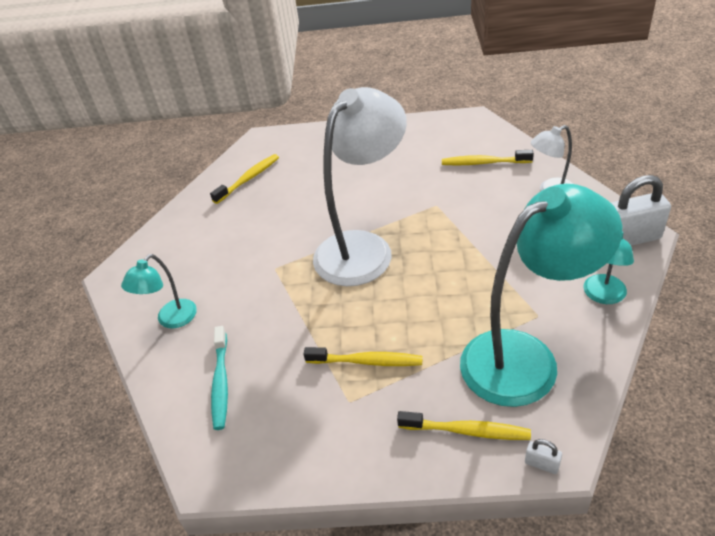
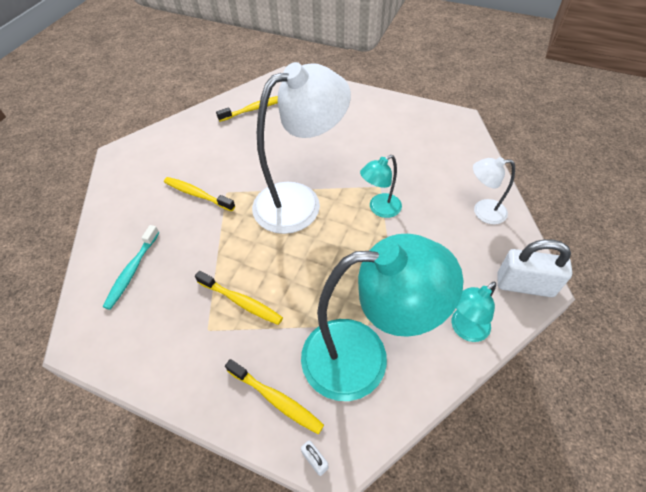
camera: 20 degrees right, 10 degrees up
(171, 320) = (132, 205): turquoise lamp -> turquoise lamp (379, 209)
(483, 163) = (442, 162): yellow toothbrush -> yellow toothbrush (197, 194)

